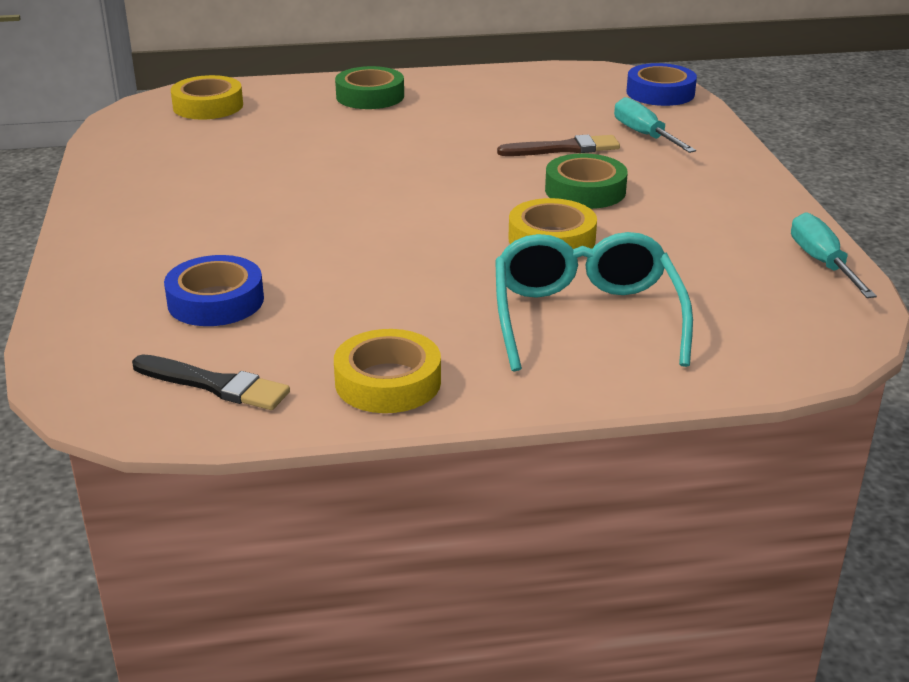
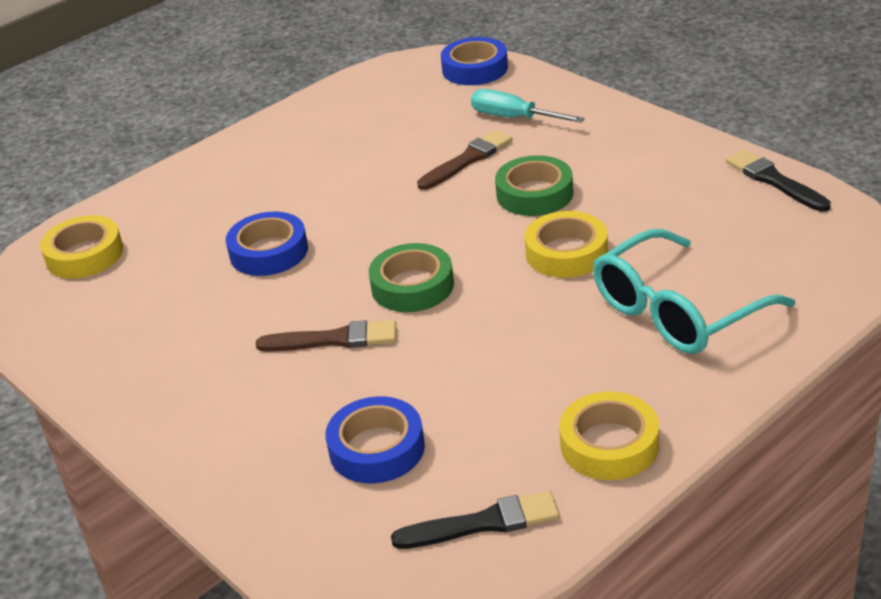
camera: 30 degrees left, 5 degrees up
(290, 221) = (334, 339): none -> brown brush
(328, 150) = (269, 252): none -> blue tape
(370, 96) = (229, 177): green tape -> green tape (412, 286)
(585, 317) = (677, 311): turquoise glasses -> turquoise glasses turned 90 degrees counterclockwise
(821, 262) = (774, 181): turquoise screwdriver -> black brush

